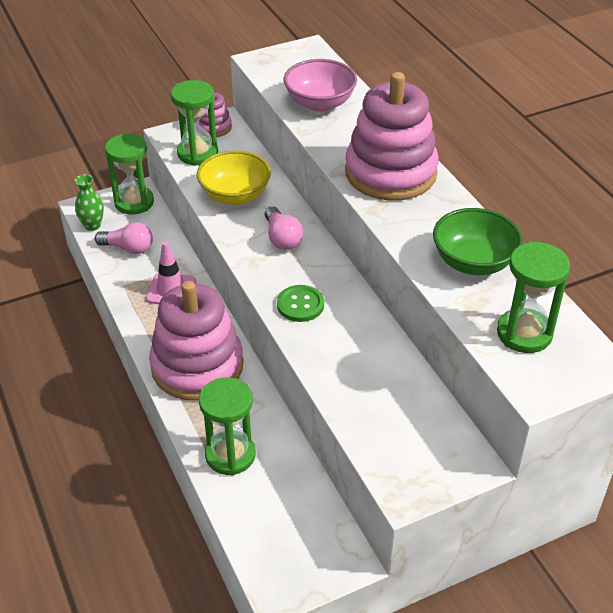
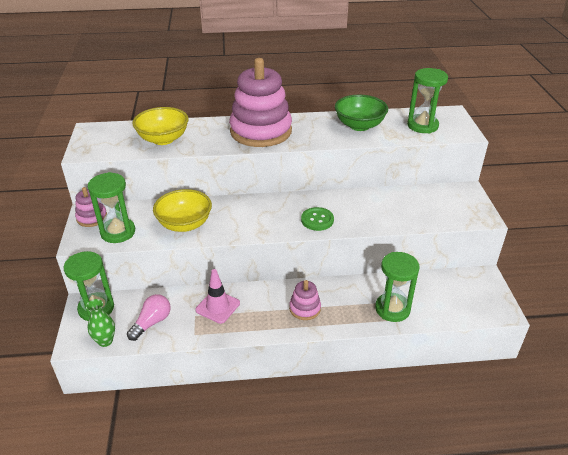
camera: 70 degrees left, 5 degrees down
(197, 366) = (305, 308): pink stacking toy -> pink stacking toy, size x0.46
(282, 238) = (247, 213): pink light bulb -> none
(320, 103) = (163, 139): pink bowl -> yellow bowl

